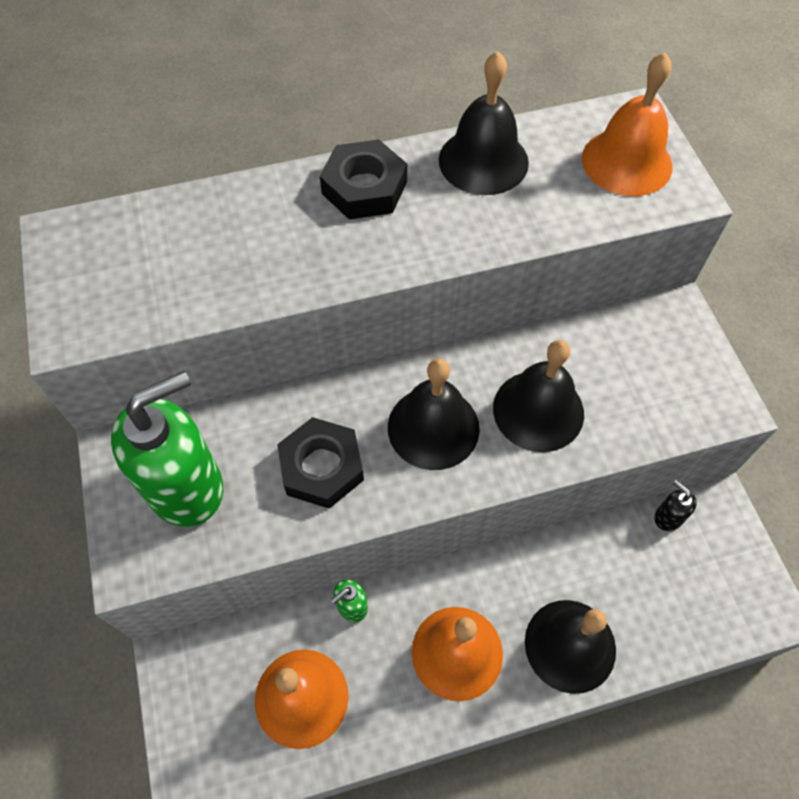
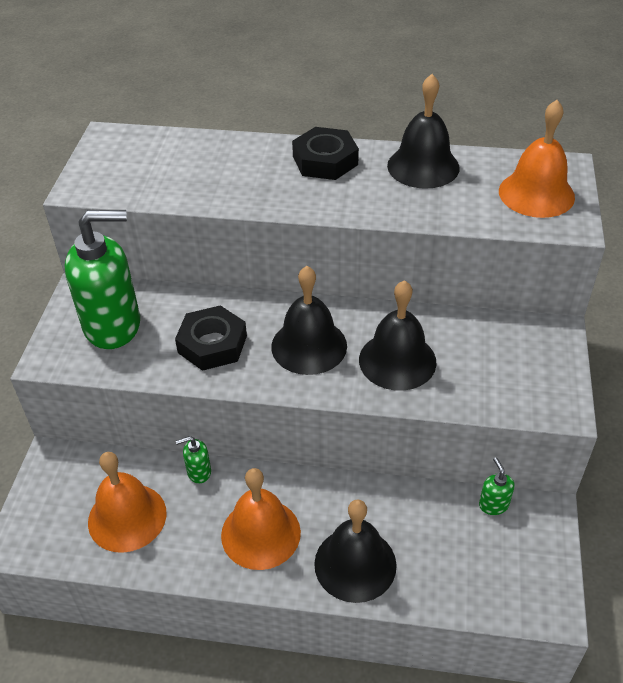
camera: 25 degrees right, 15 degrees down
(668, 517) = (493, 504): black soap dispenser -> green soap dispenser

